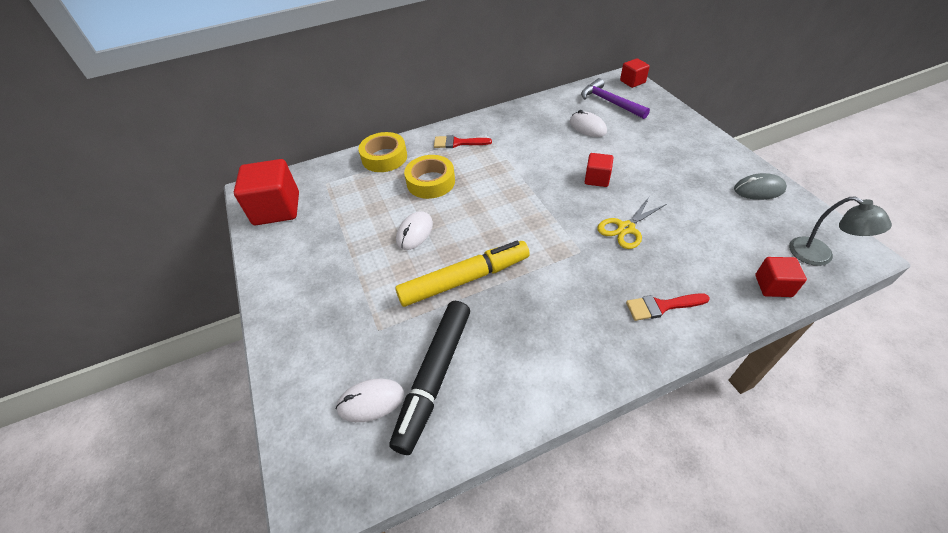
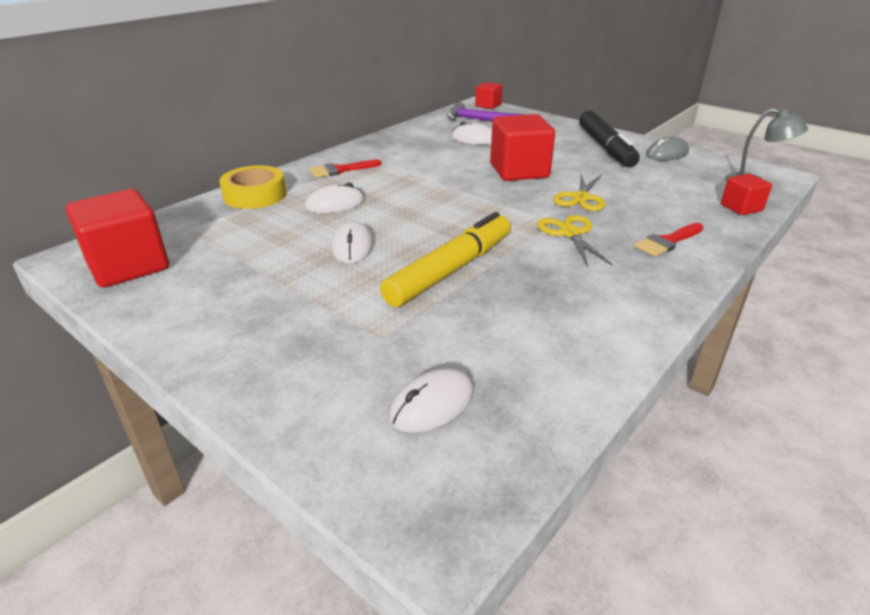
camera: 30 degrees left, 15 degrees down
(431, 182) = (335, 204): yellow tape -> white mouse
(434, 377) = (493, 357): black marker -> black marker (605, 147)
(584, 269) = (570, 233): none -> yellow scissors
(597, 179) = (519, 171): red cube -> red cube, size x1.88

